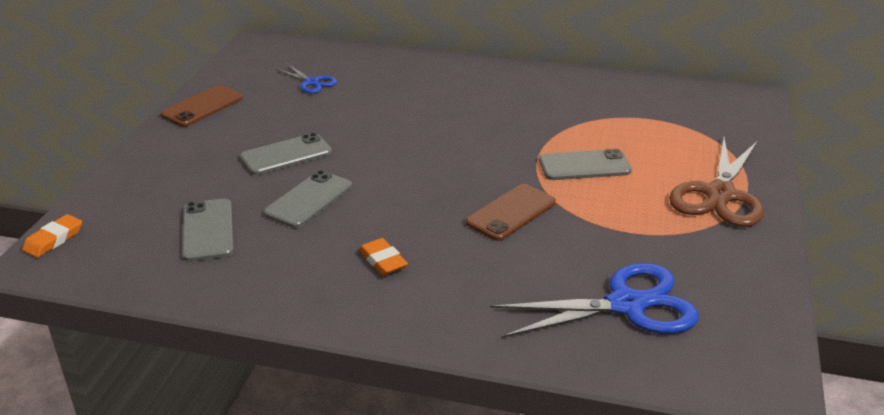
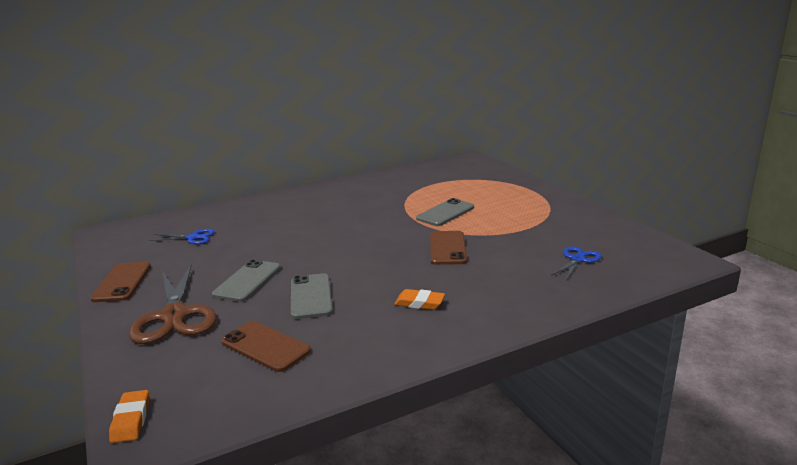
camera: 40 degrees left, 10 degrees down
(207, 230) = (265, 346): grey phone -> brown phone
(626, 305) = (578, 259): blue scissors -> blue scissors, size x0.52
(720, 195) = (530, 199): brown scissors -> brown scissors (175, 316)

